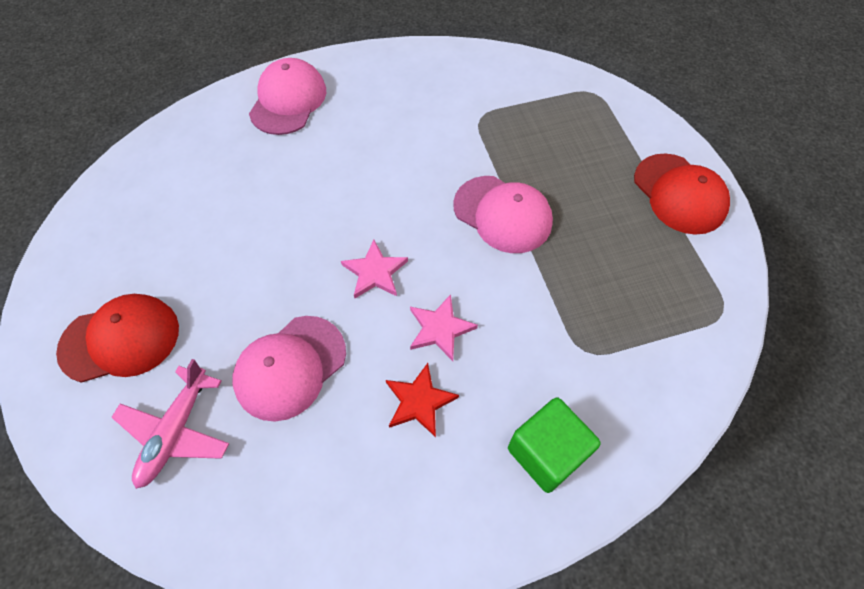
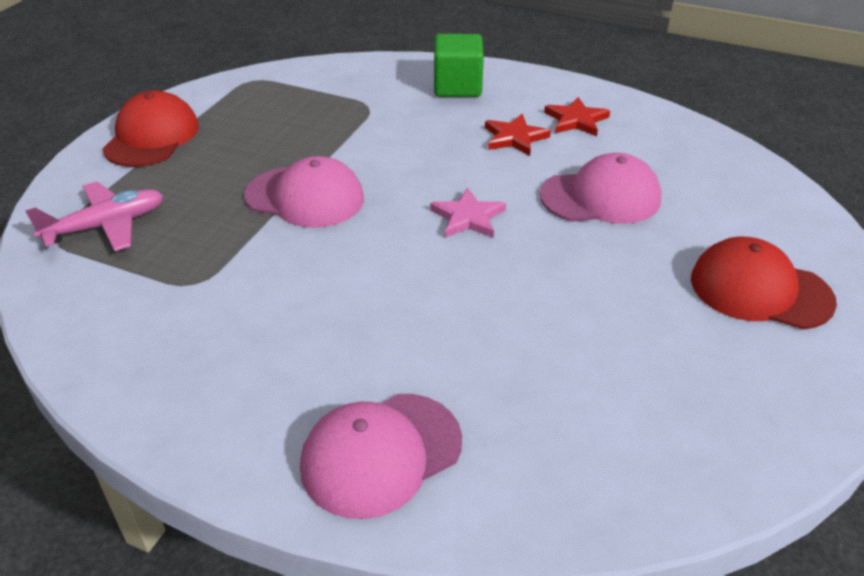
camera: 140 degrees left, 20 degrees down
(176, 431) = (725, 206): pink plane -> pink plane (106, 226)
(385, 480) = (576, 120): none -> red star
(440, 329) = (455, 161): pink star -> none
(502, 214) = (305, 197): pink cap -> pink cap turned 120 degrees clockwise

